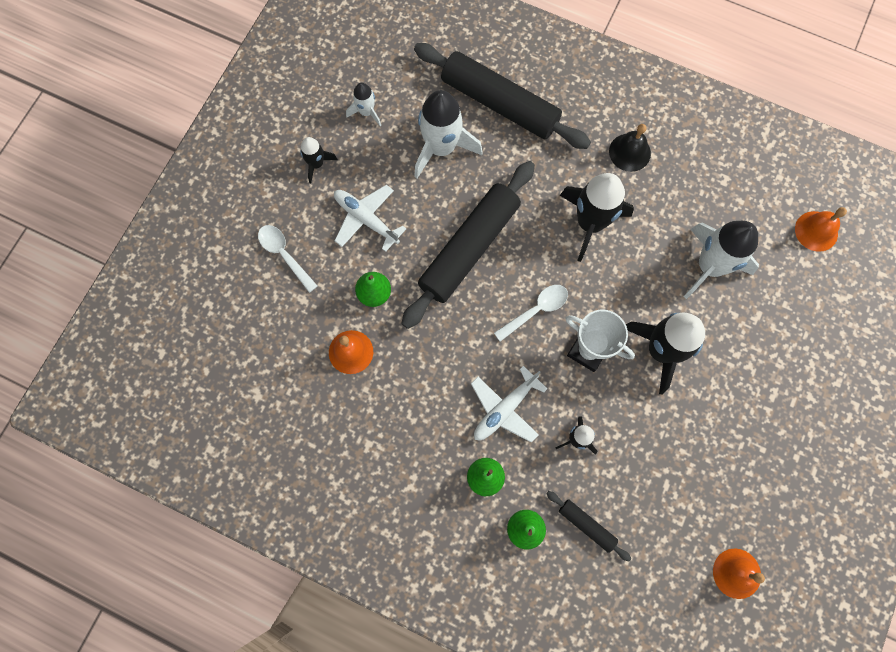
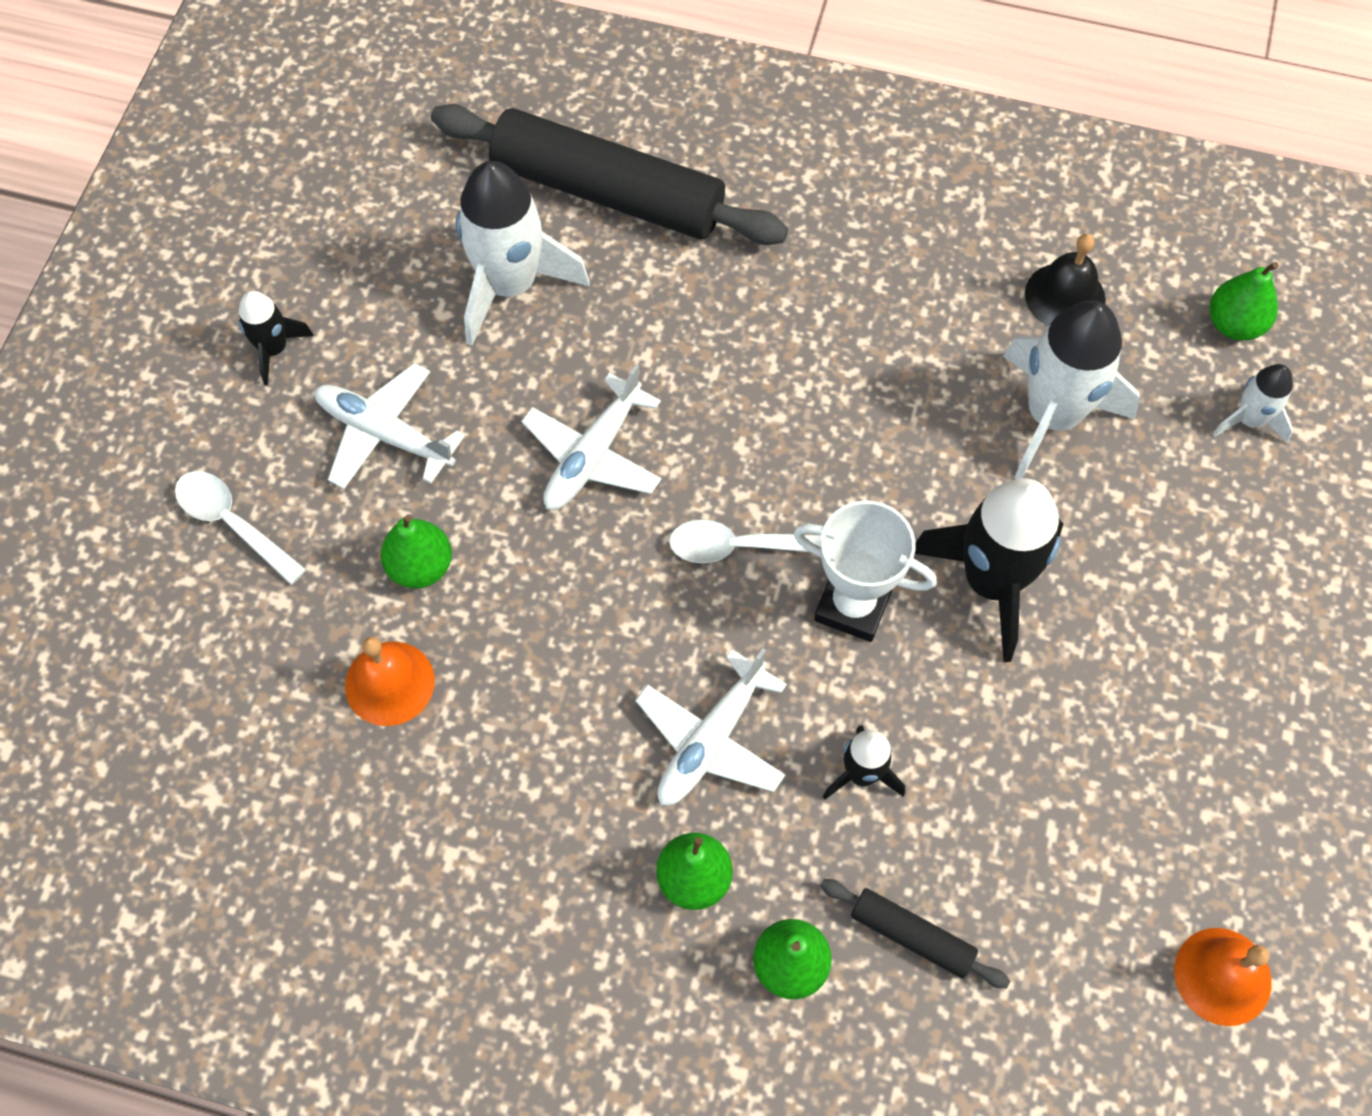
camera: 10 degrees left, 10 degrees down
(366, 112) = (357, 243): white rocket -> white rocket (1249, 420)
(469, 248) = (593, 455): black rolling pin -> white plane
(536, 310) = (740, 547): white spoon -> white spoon turned 135 degrees counterclockwise
(590, 223) = (814, 374): black rocket -> none
(629, 152) = (865, 240): black bell -> black bell (1065, 296)
(816, 231) = (1234, 324): orange bell -> green pear

